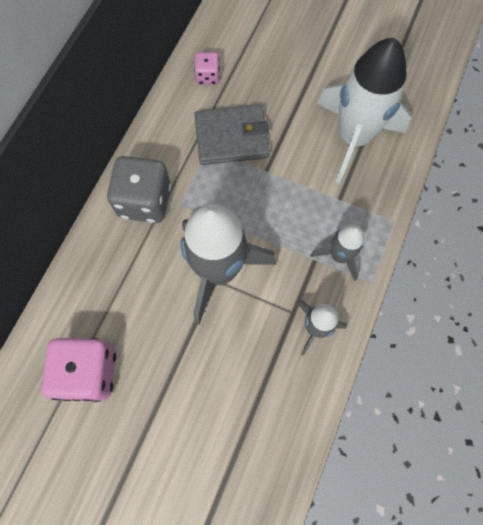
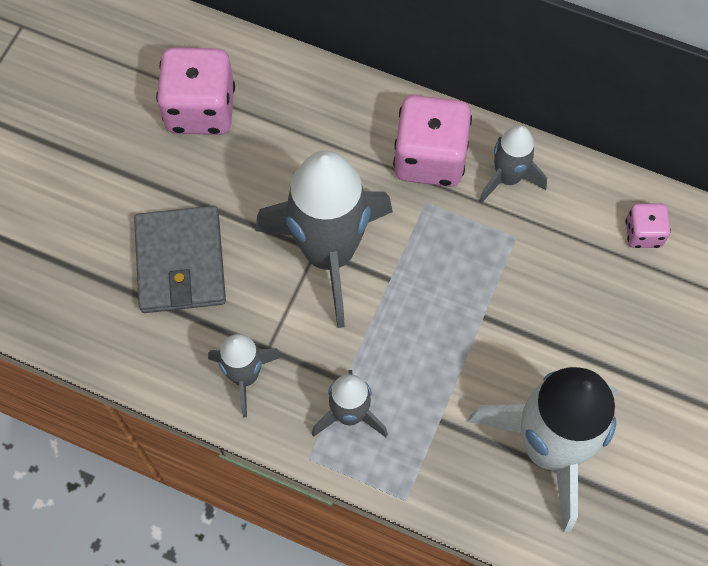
camera: 90 degrees right, 5 degrees down
(145, 201) = (430, 158): grey dice -> pink dice
(163, 152) = (508, 178): none -> grey rocket
(231, 137) = (537, 268): grey wallet -> grey wallet (180, 262)

